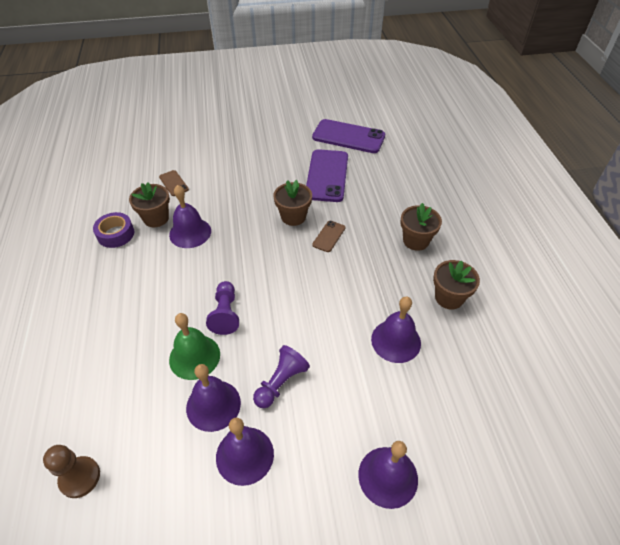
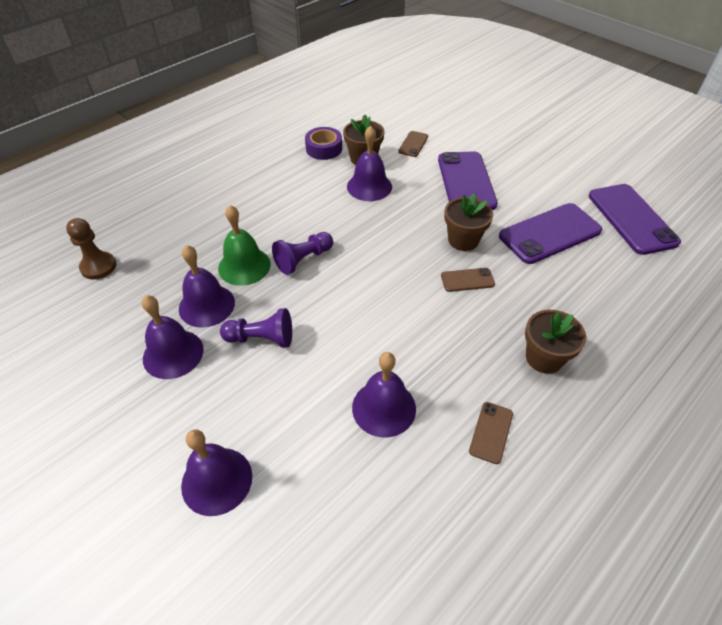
camera: 55 degrees right, 0 degrees up
(242, 182) = (466, 181): none -> purple phone
(449, 297) = (491, 432): brown flower pot -> brown phone

